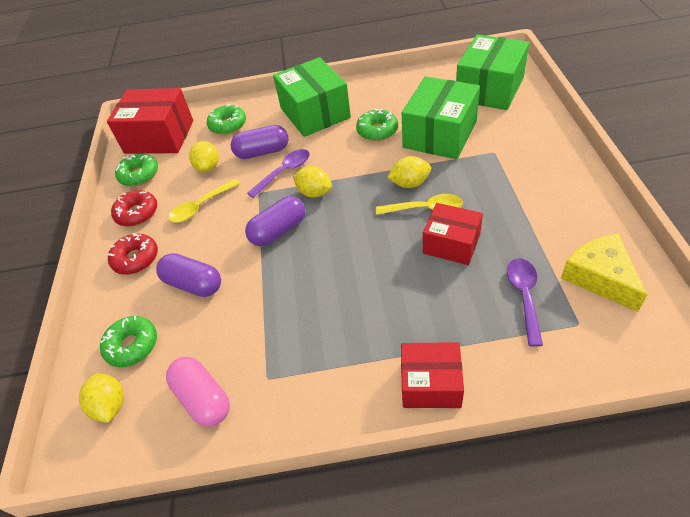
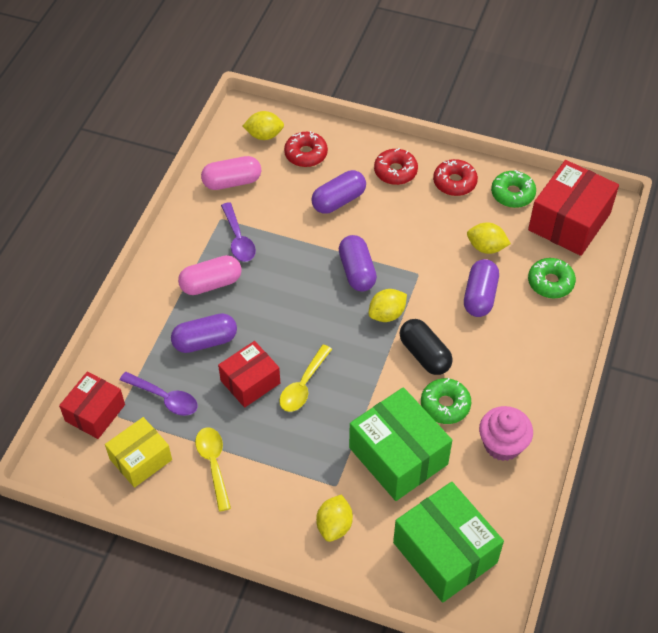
camera: 110 degrees right, 5 degrees up
(132, 345) = (306, 154): green donut -> red donut
(201, 206) = (430, 227): yellow spoon -> yellow spoon (213, 464)
(284, 172) = (434, 302): purple spoon -> purple spoon (238, 239)
(315, 113) = (518, 365): green box -> none
(340, 157) = (424, 354): none -> black capsule
(363, 336) = (211, 283): none -> pink capsule
(387, 97) = (502, 444): none -> pink cupcake
(409, 183) = (344, 391): yellow lemon -> yellow lemon (334, 525)
(430, 384) = (146, 303): red box -> red box (95, 413)
(436, 301) = (205, 341): none -> purple capsule
(600, 277) = (141, 459): yellow cheese -> yellow box

